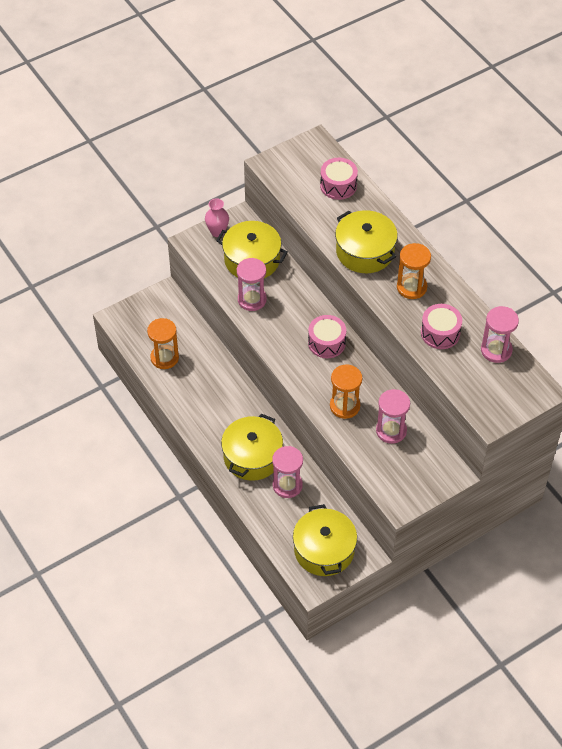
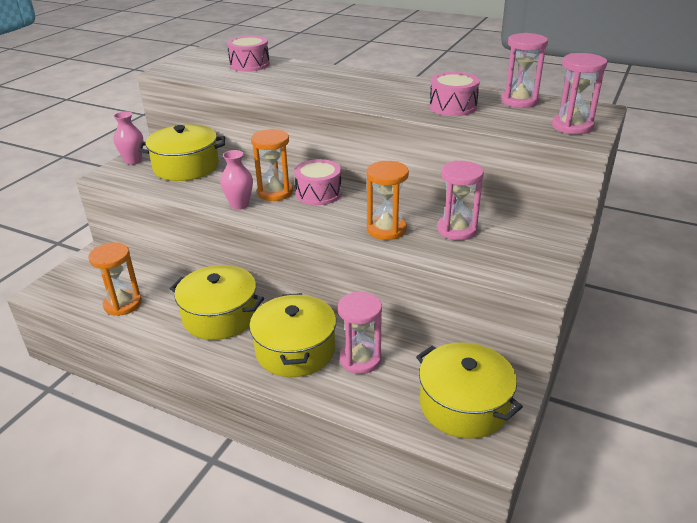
camera: 30 degrees left, 20 degrees down
(252, 300) = (208, 190): pink hourglass -> pink hourglass (572, 126)
(264, 328) = (239, 205): none -> pink vase
(365, 251) = (316, 86): yellow pot -> yellow pot (220, 316)
(411, 287) = (388, 92): orange hourglass -> orange hourglass (275, 192)

